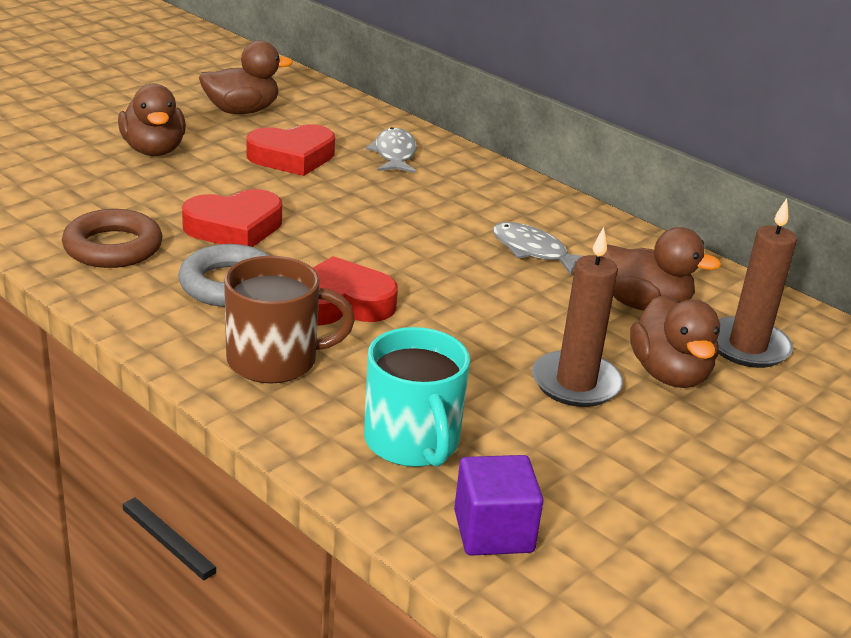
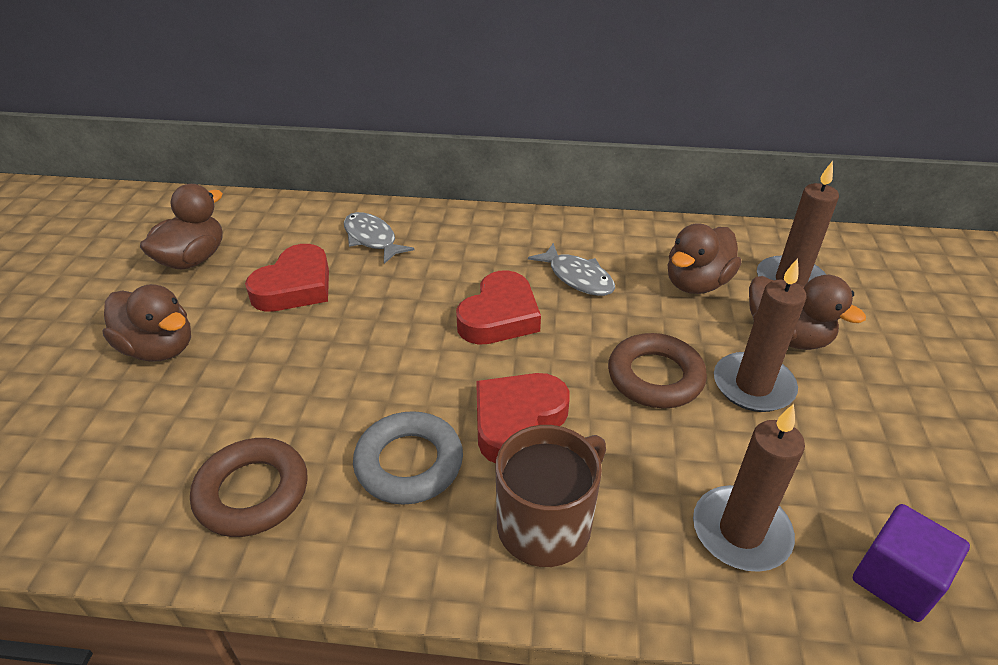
camera: 35 degrees left, 10 degrees up
(234, 227) = (337, 394): red heart -> red heart (499, 316)
(412, 442) = (741, 532): turquoise mug -> brown candle
(495, 336) = (655, 377): none -> brown ring
(533, 251) = (577, 277): grey fish -> grey fish turned 135 degrees counterclockwise
(643, 304) = (696, 283): brown duck -> brown duck turned 150 degrees clockwise

